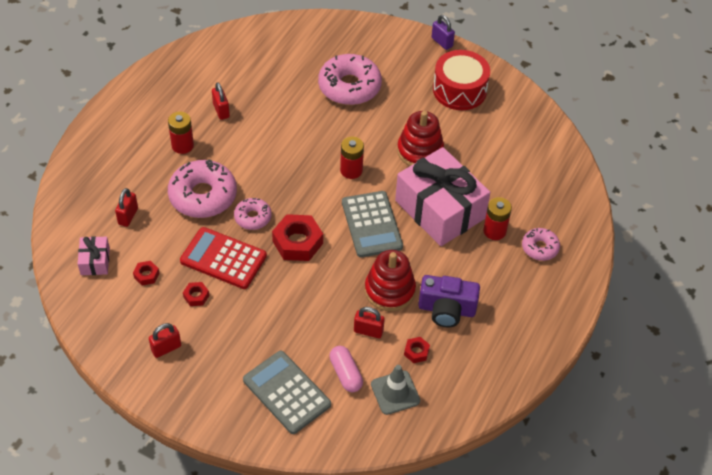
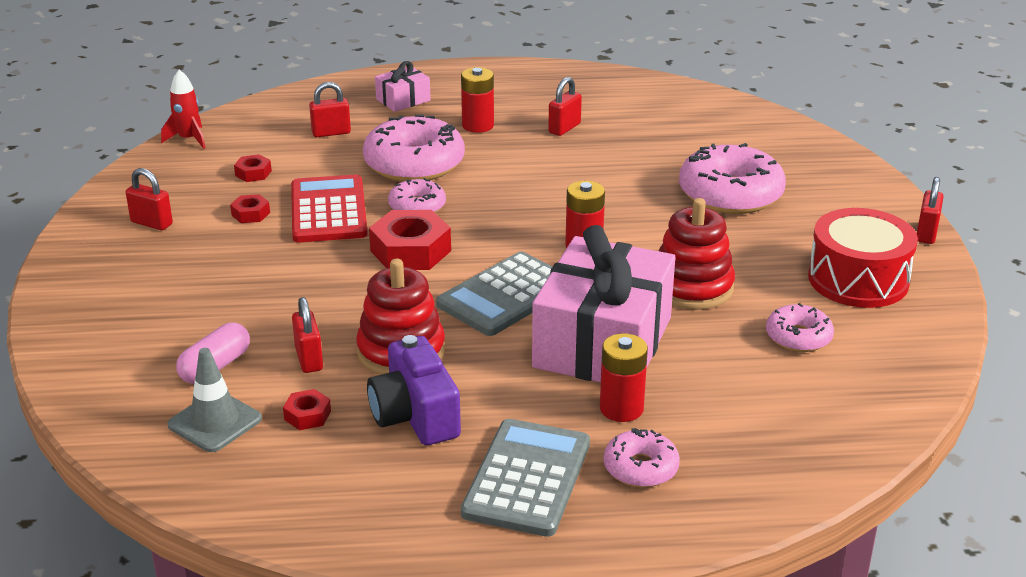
camera: 60 degrees right, 20 degrees down
(70, 290) = (189, 139): none -> red rocket
(95, 261) = (244, 138): pink gift -> pink gift (403, 100)
(286, 392) = (146, 330): grey calculator -> grey calculator (527, 478)
(442, 42) = (926, 233): purple padlock -> red padlock
(487, 139) = (798, 337): none -> pink donut

